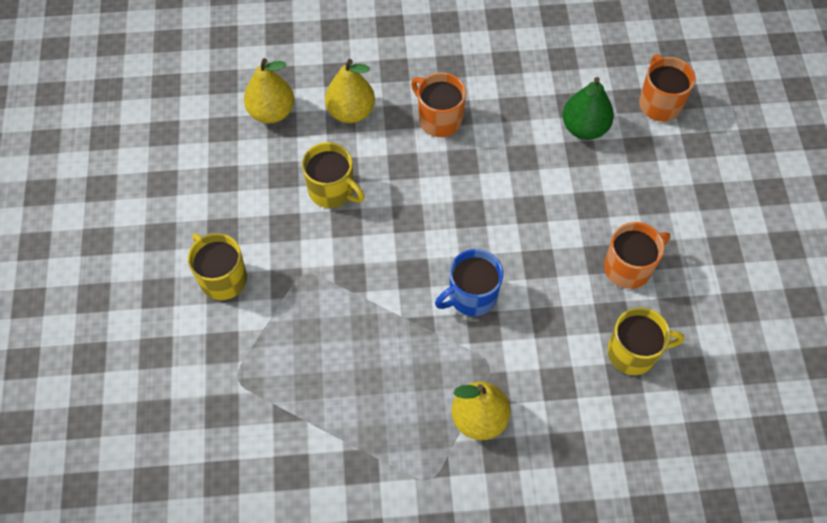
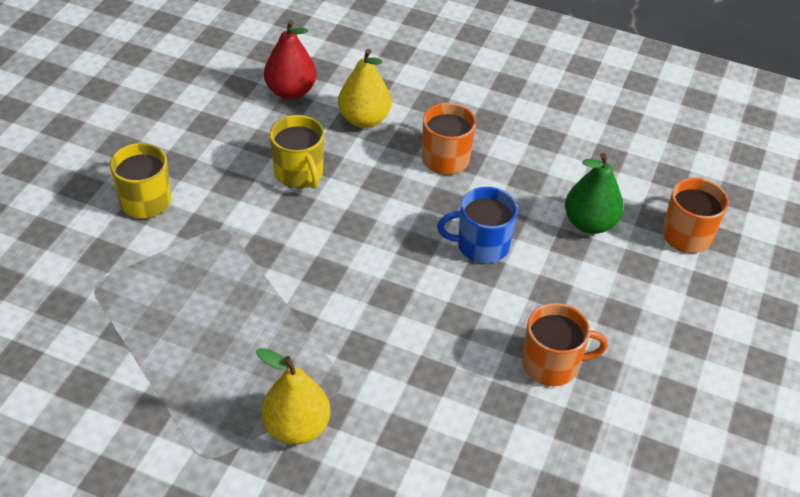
camera: 25 degrees right, 15 degrees down
(272, 112) = (290, 91): yellow pear -> red pear
(471, 296) = (368, 317): blue mug -> blue mug (481, 245)
(633, 352) = (503, 444): yellow mug -> none

